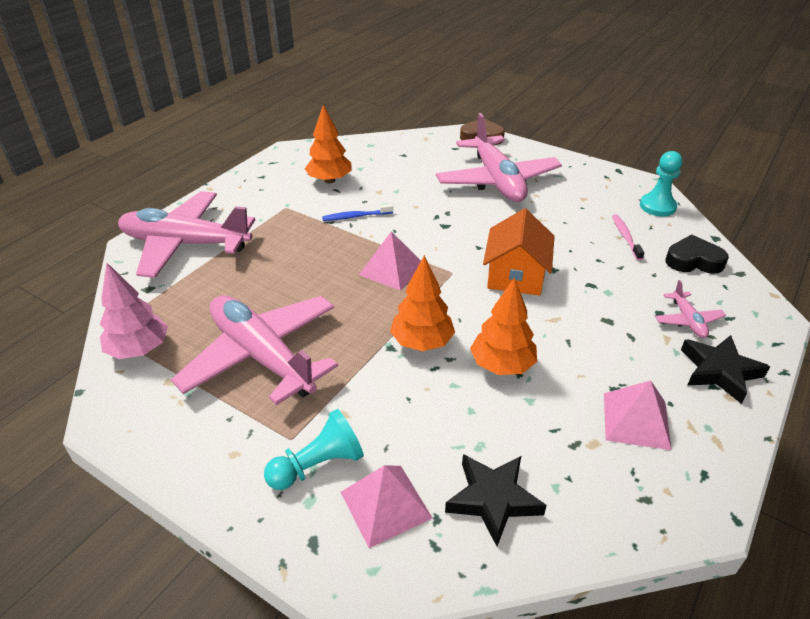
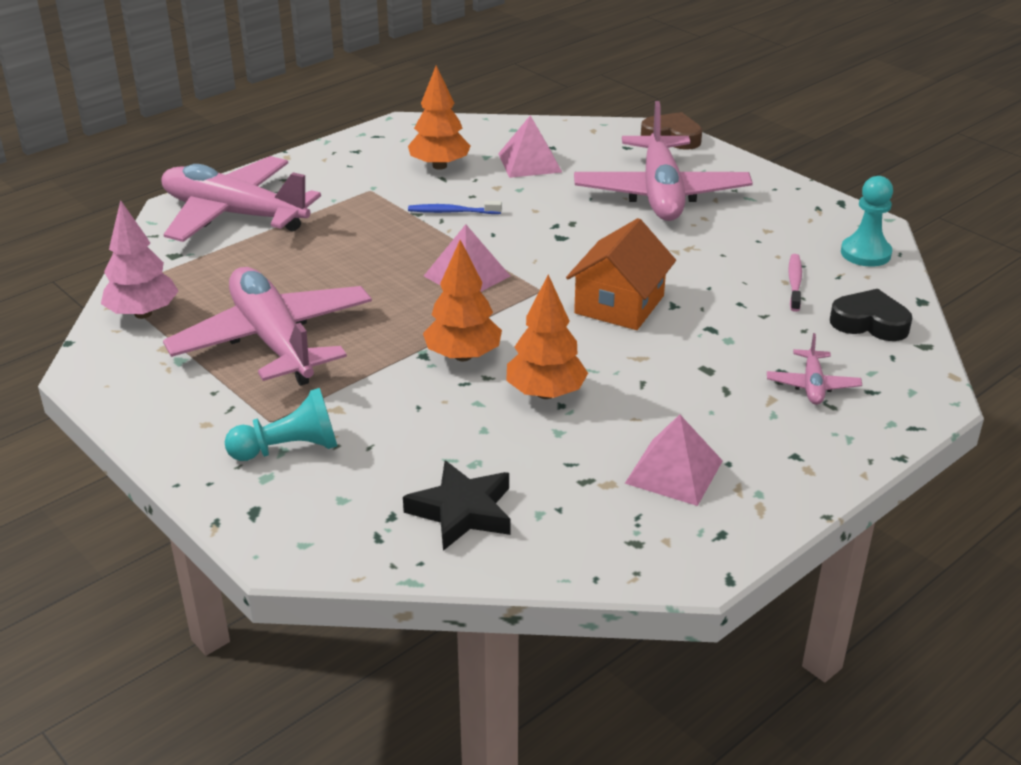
camera: 15 degrees right, 5 degrees down
(386, 504) = (344, 494): pink pyramid -> pink pyramid (530, 162)
(719, 371) = (815, 443): black star -> none

